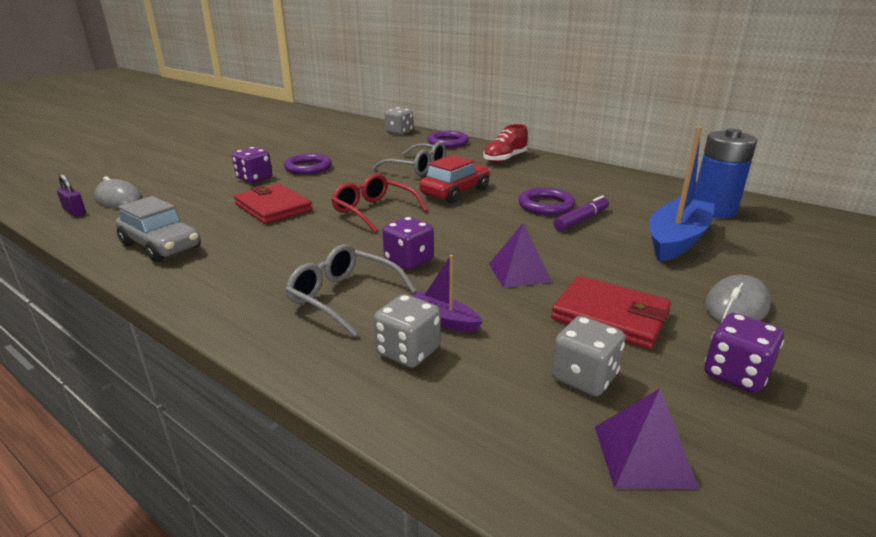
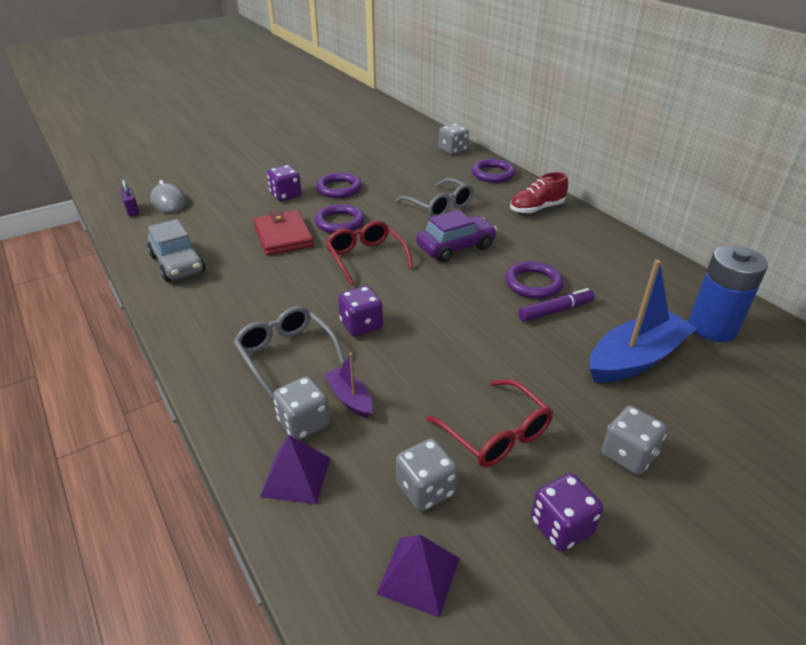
camera: 20 degrees right, 10 degrees up
(327, 190) = (339, 222): none -> purple ring
(455, 192) = (455, 247): red car -> purple car
(519, 272) = (448, 363): purple pyramid -> purple pyramid (296, 477)
(610, 316) = (496, 434): red wallet -> red glasses
(736, 306) = (628, 455): grey mouse -> grey dice

